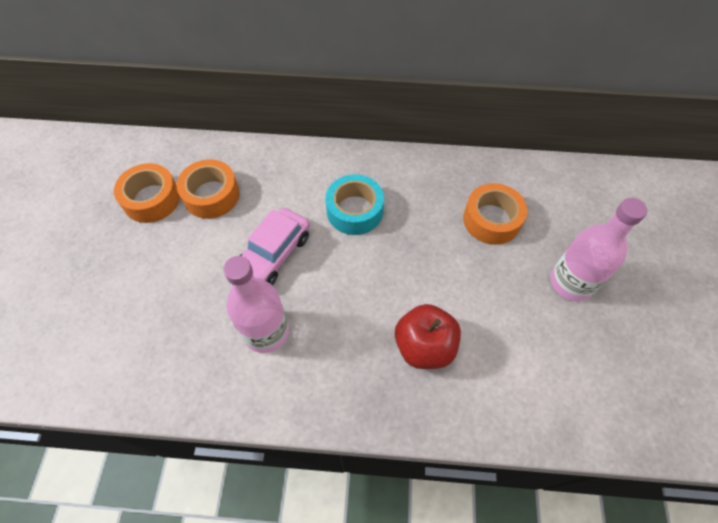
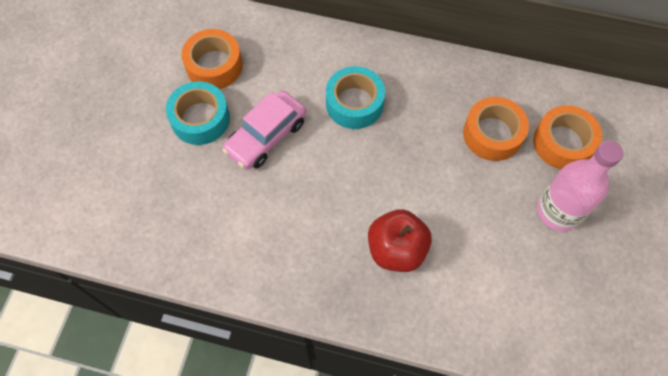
camera: 10 degrees right, 5 degrees up
(151, 199) = (155, 61): orange tape -> orange tape (562, 143)
(204, 248) = (200, 119): none -> turquoise tape
(266, 331) = (247, 210): pink bottle -> none

